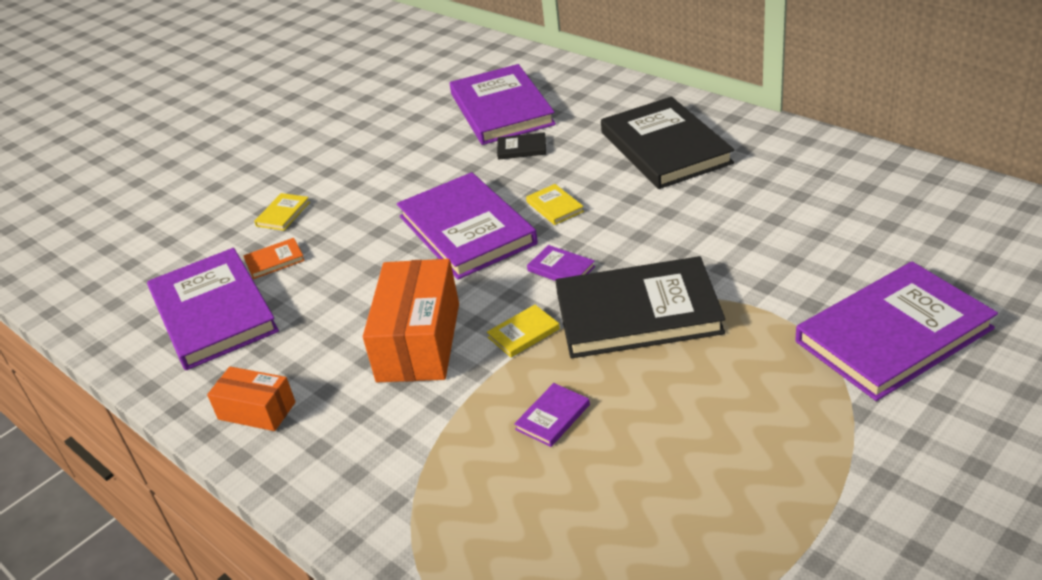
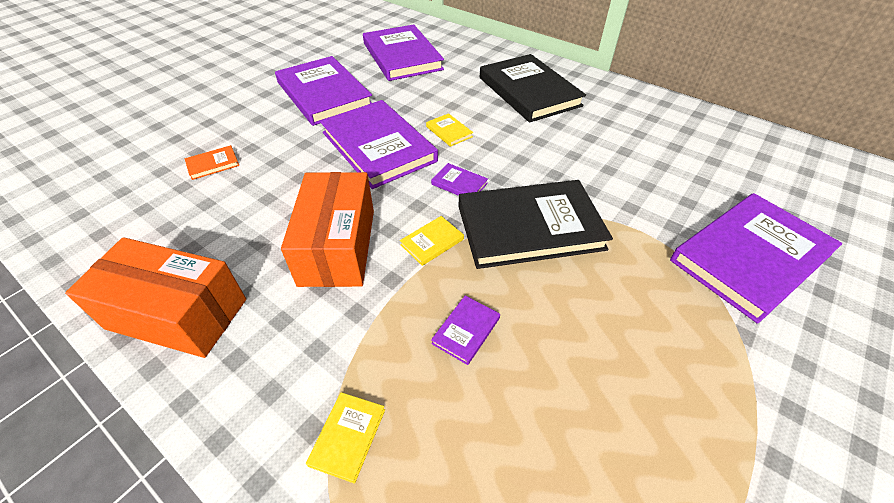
camera: 10 degrees left, 10 degrees up
(213, 313) = (150, 210): purple book -> purple book (324, 94)
(257, 411) = (177, 313): orange box -> orange box, size x1.76
(283, 214) = (225, 125): yellow book -> yellow book (348, 437)
(522, 148) = (419, 85): black book -> none

